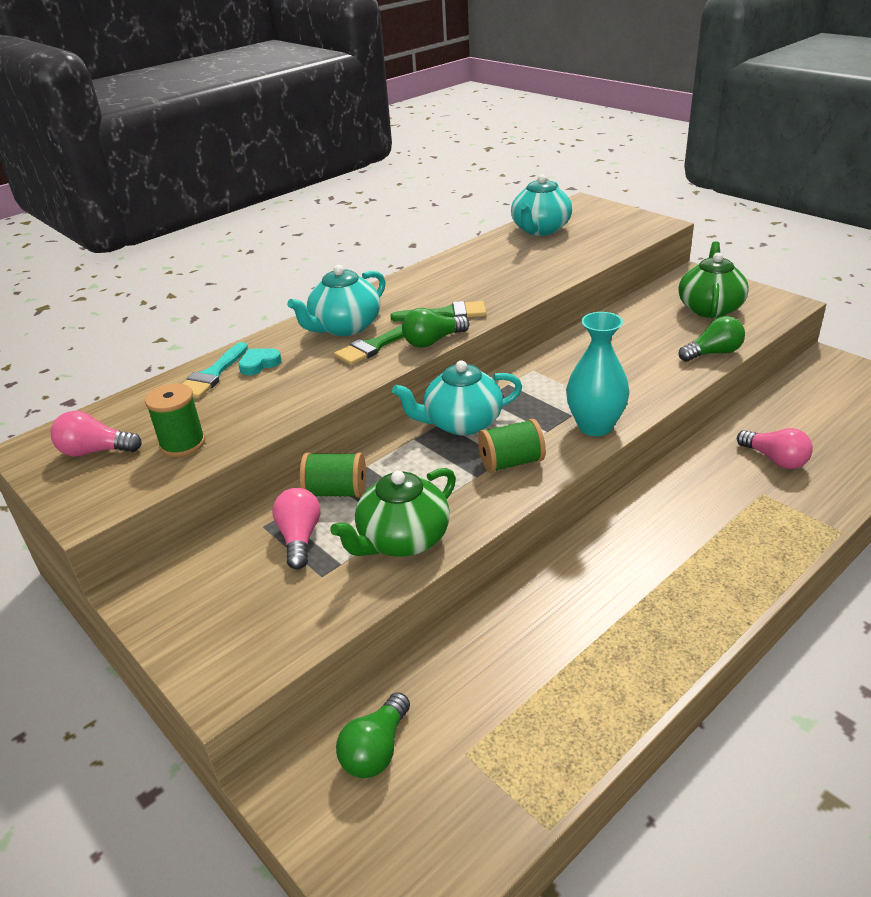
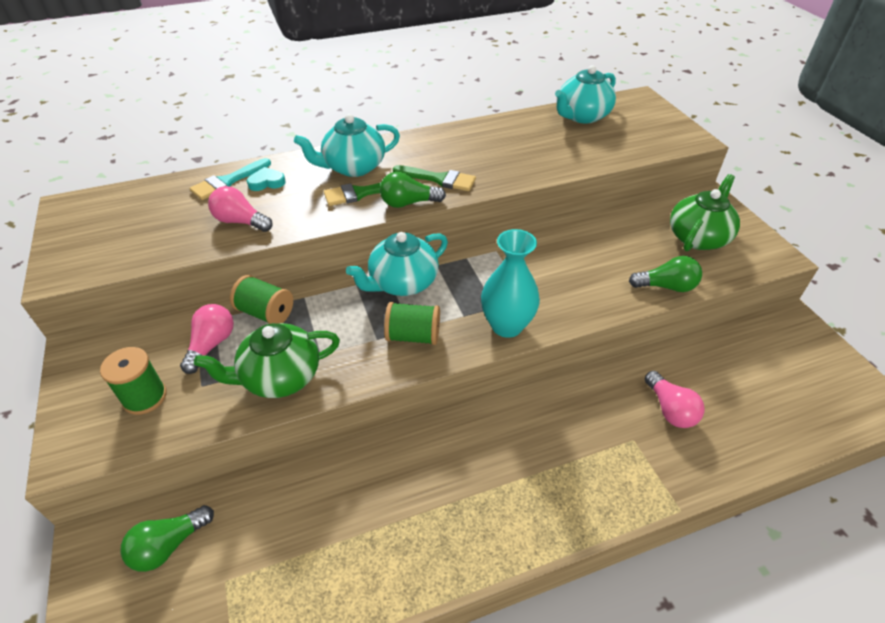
camera: 20 degrees right, 10 degrees up
(96, 451) = (103, 223): pink light bulb -> pink light bulb (241, 221)
(183, 444) = (161, 238): green spool -> green spool (145, 397)
(461, 423) = (402, 283): turquoise teapot -> turquoise teapot turned 45 degrees counterclockwise

